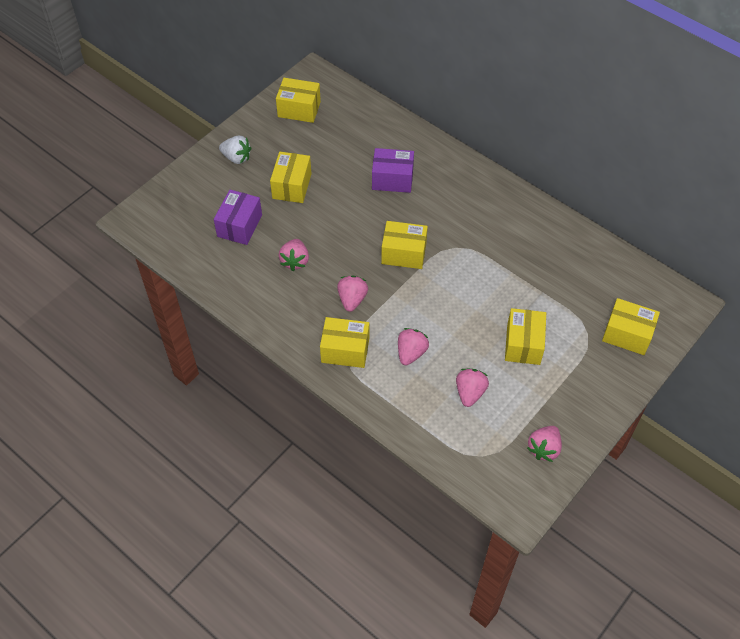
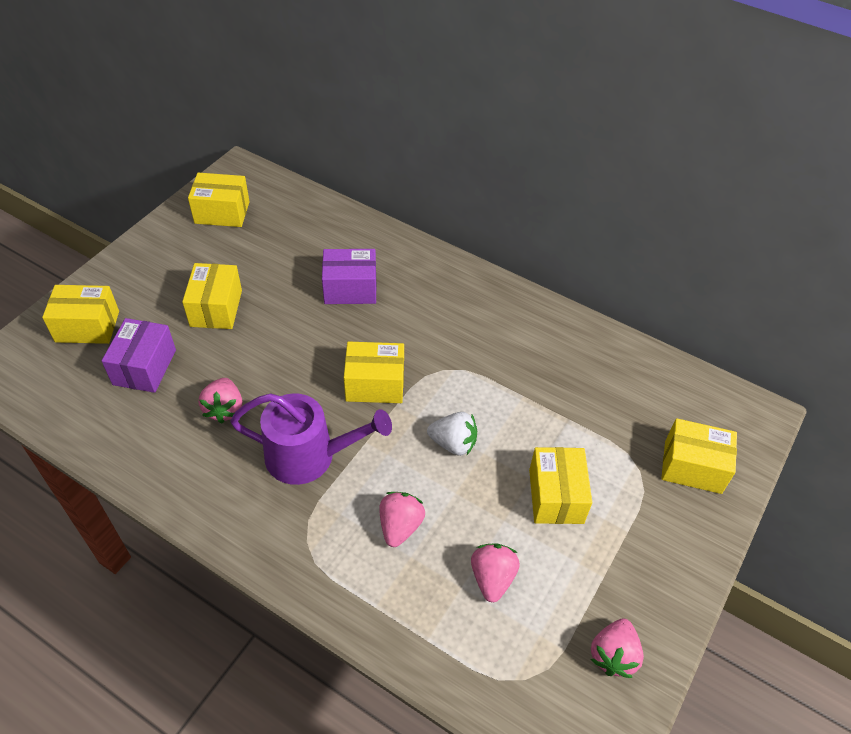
camera: 10 degrees left, 5 degrees down
(236, 158) = (140, 278): white strawberry -> white strawberry (453, 443)
(345, 350) = (304, 533): yellow box -> yellow box (87, 326)
(352, 299) = (308, 456): pink strawberry -> purple watering can

